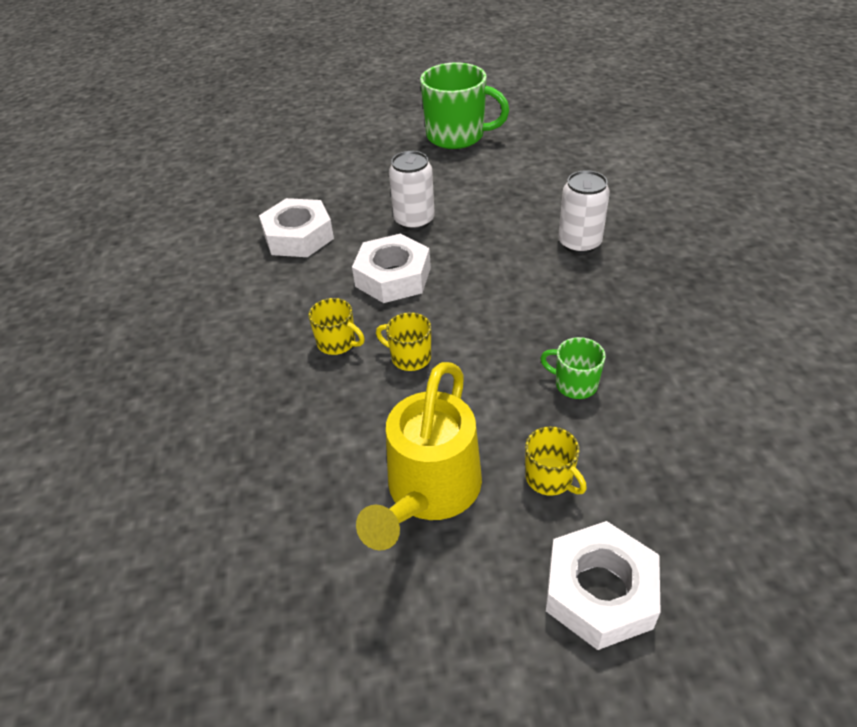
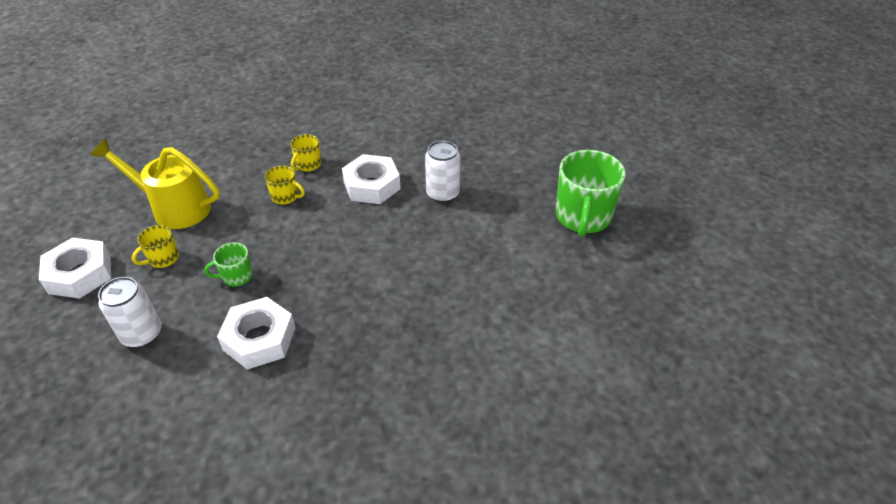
camera: 85 degrees right, 0 degrees up
(298, 236) = (426, 138): white nut -> white nut (259, 339)
(410, 357) = (285, 196): yellow mug -> yellow mug turned 90 degrees clockwise
(574, 384) = (236, 276): green mug -> green mug turned 135 degrees counterclockwise
(579, 243) = (401, 293): white can -> white can (142, 334)

